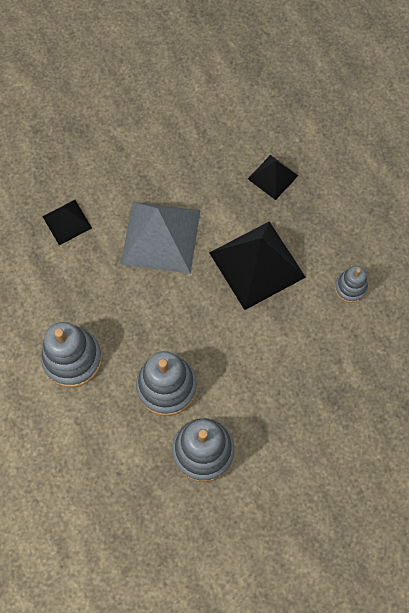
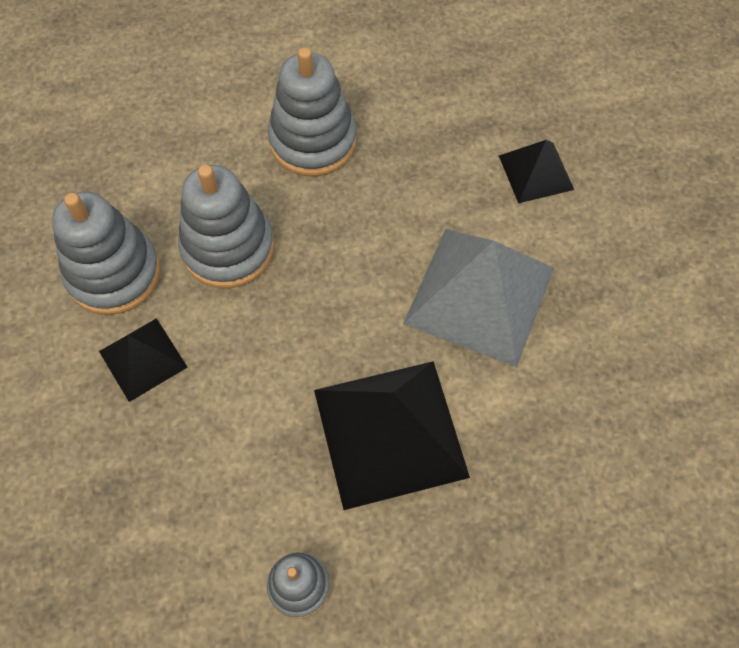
camera: 105 degrees right, 5 degrees down
(273, 177) = (560, 511): black pyramid -> black pyramid (143, 359)

